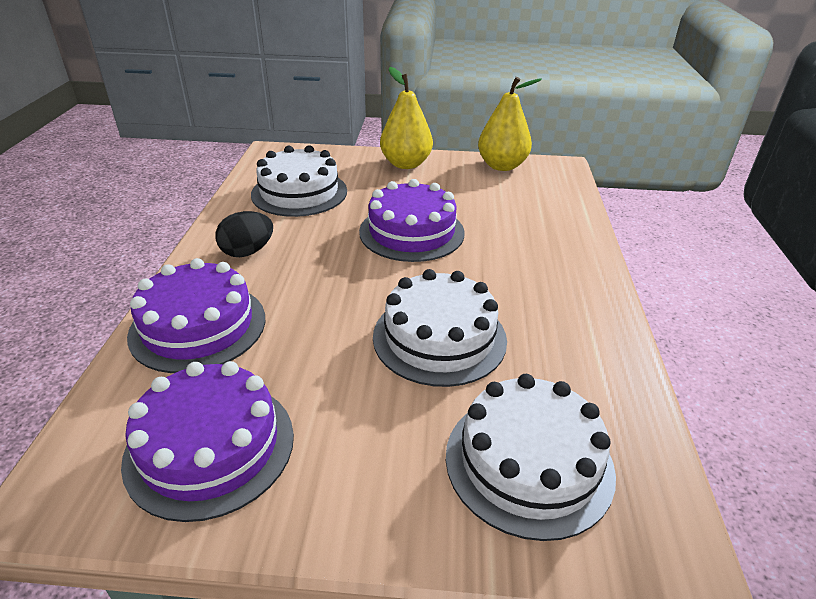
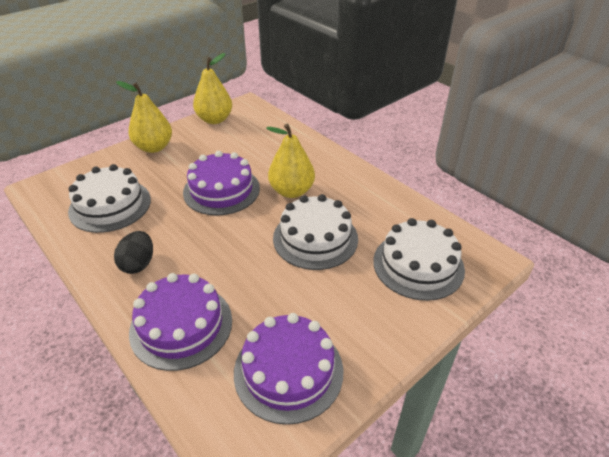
camera: 45 degrees left, 5 degrees up
(484, 274) = (291, 191): none -> yellow pear

